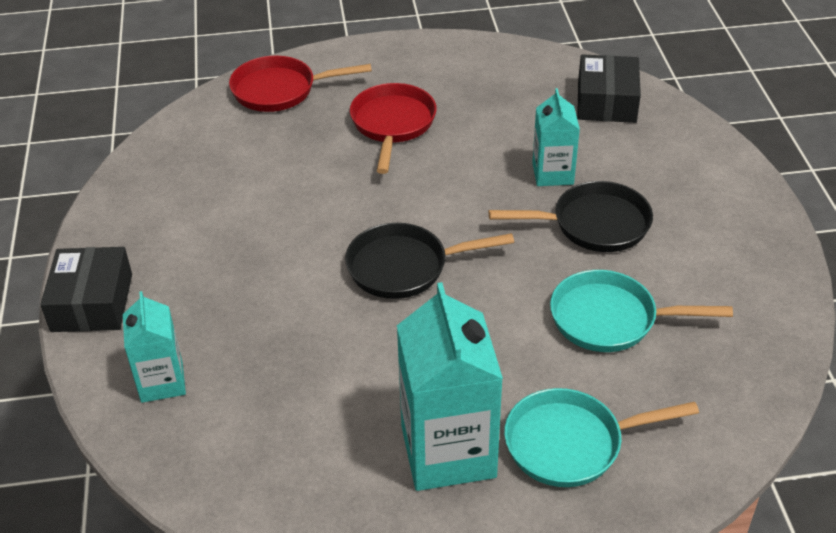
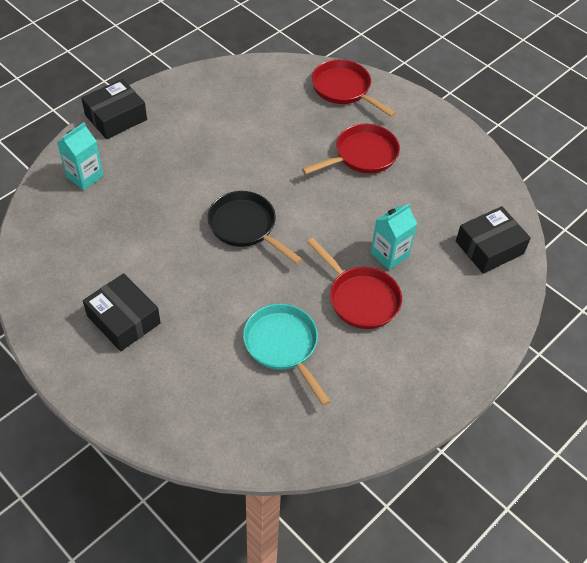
camera: 50 degrees right, 10 degrees up
(448, 451) = (124, 319): turquoise carton -> black box
(571, 443) = (170, 373): turquoise pan -> none
(593, 224) = (360, 298): black pan -> red pan

